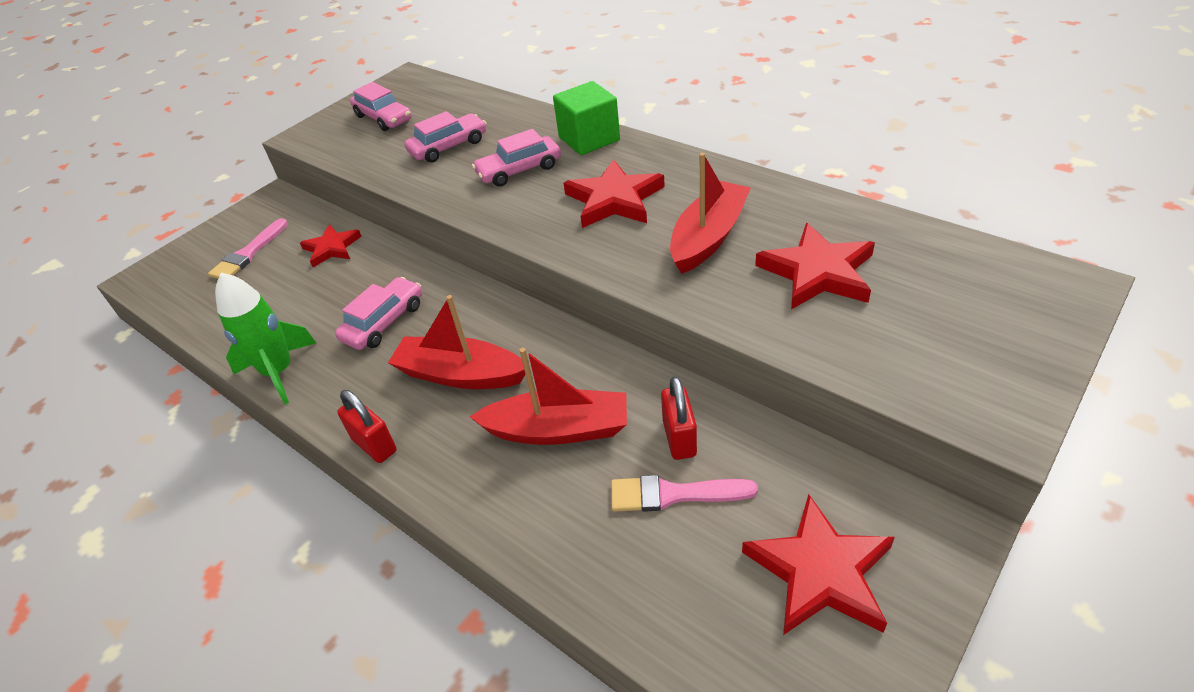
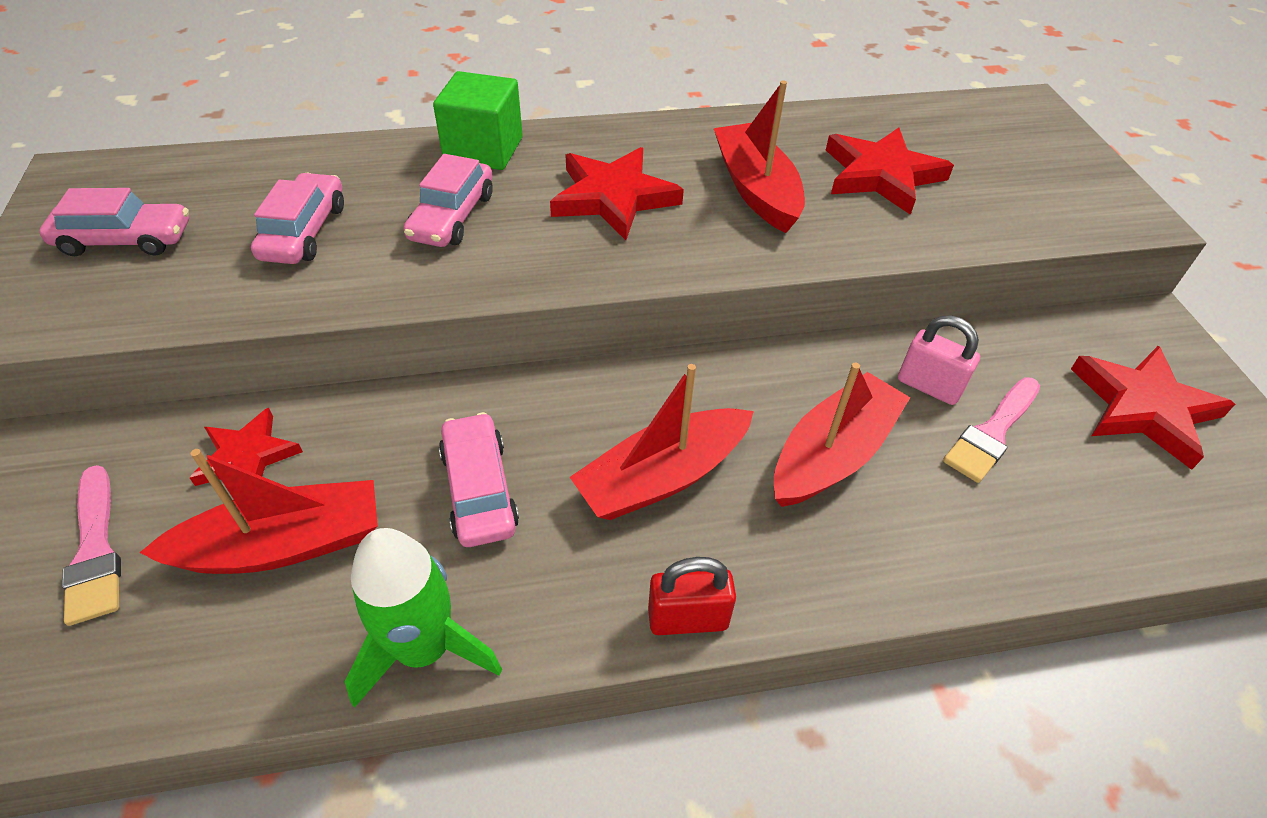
camera: 55 degrees left, 5 degrees up
(295, 294) = (284, 544): none -> red boat
(679, 438) = (928, 386): red padlock -> pink padlock

